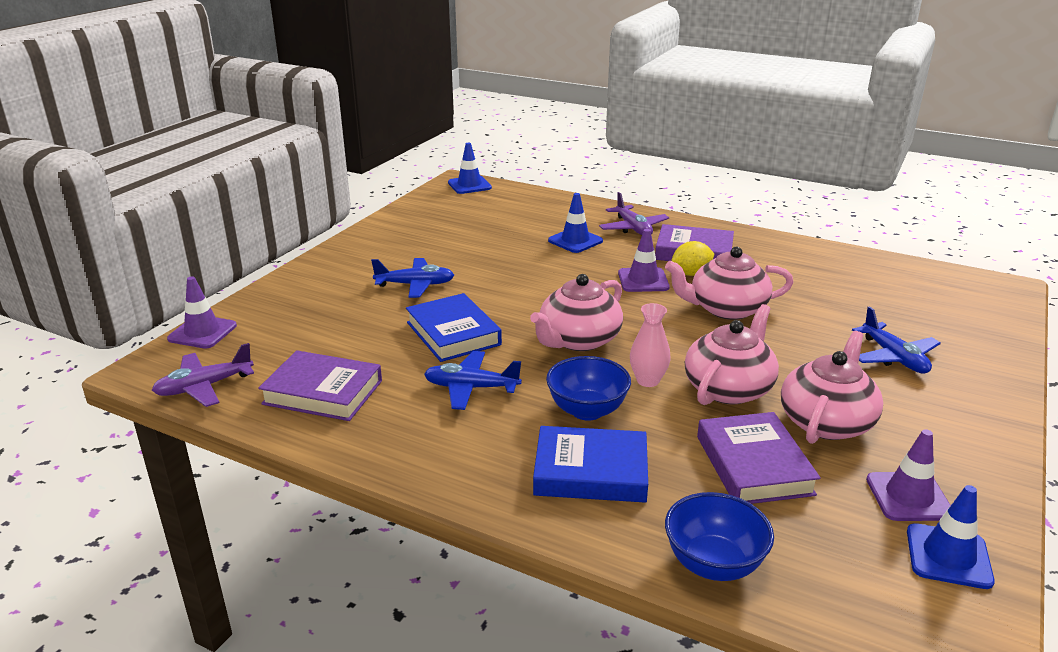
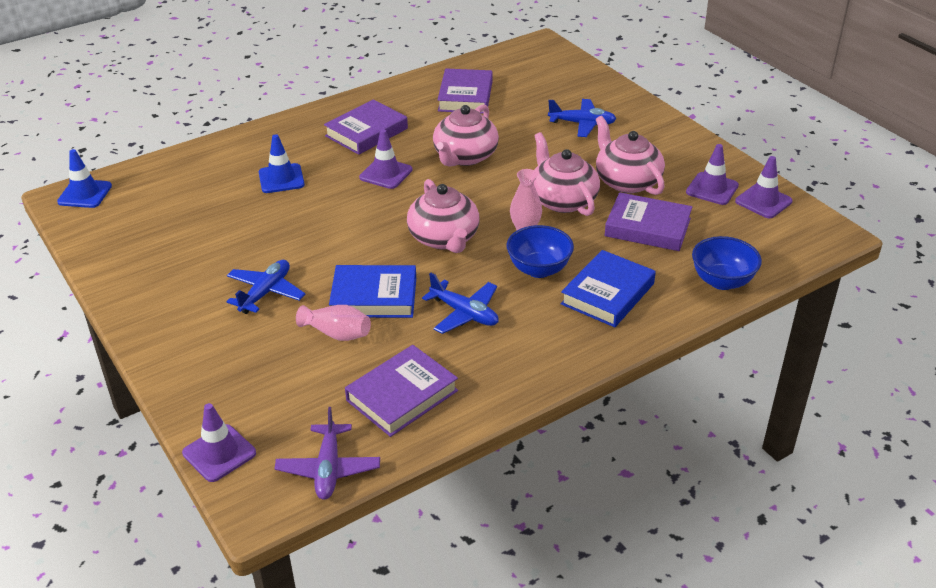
camera: 60 degrees left, 10 degrees up
(387, 333) = (337, 334): none -> pink vase
(471, 388) = (464, 313): blue plane -> blue plane turned 90 degrees counterclockwise
(633, 228) = (293, 142): purple plane -> none
(691, 274) = (399, 148): yellow lemon -> none
(830, 277) = (465, 96): none -> purple book
(948, 556) = (763, 201): blue traffic cone -> purple traffic cone

